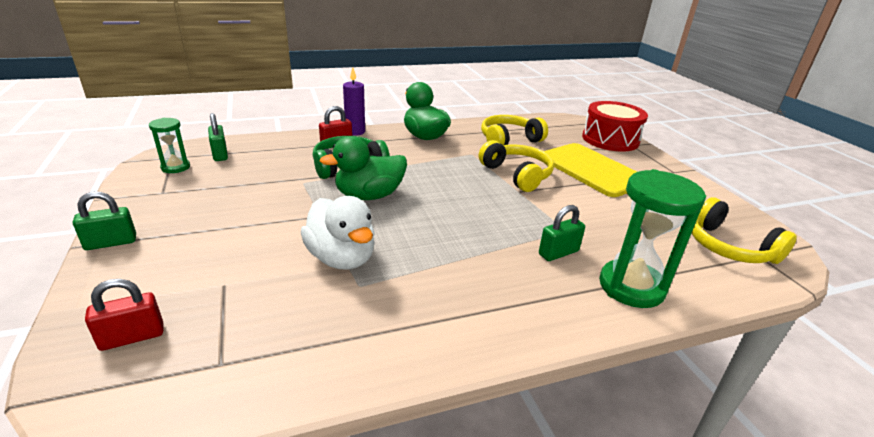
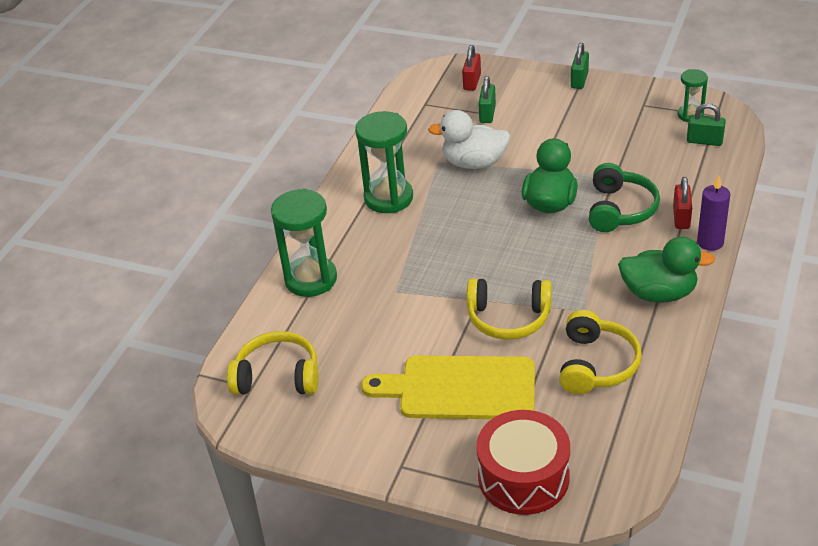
camera: 135 degrees right, 10 degrees up
(460, 294) = (388, 198): none -> green hourglass
(558, 253) = (377, 267): green padlock -> green padlock (487, 114)

